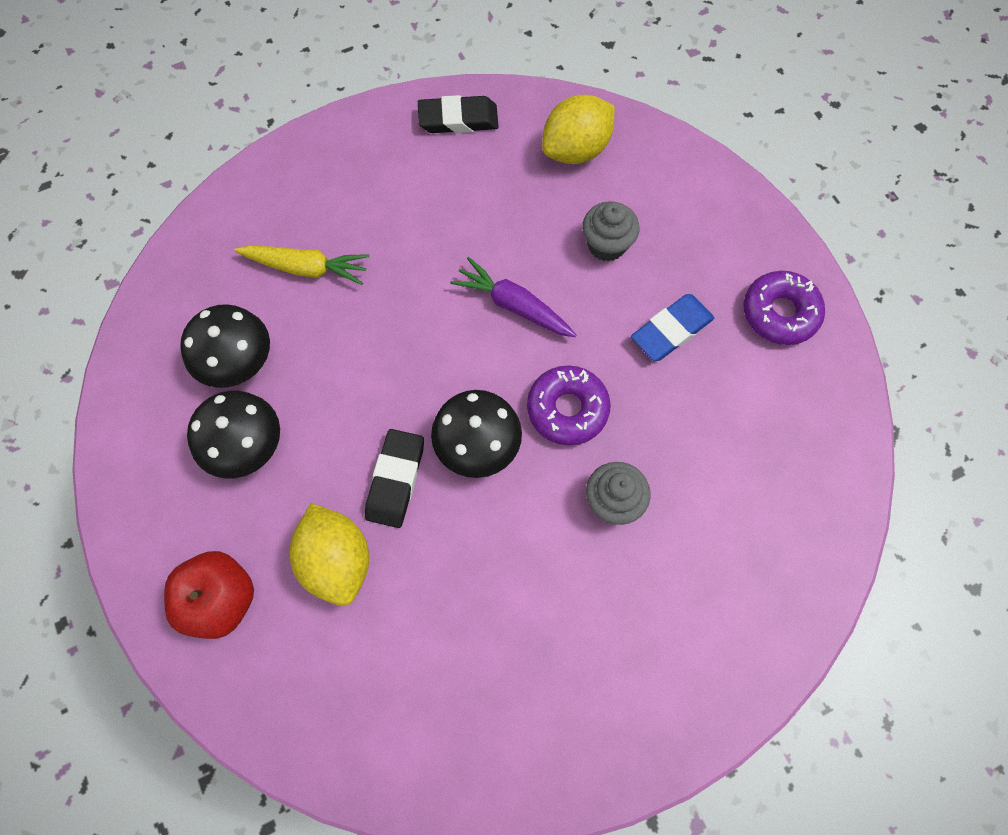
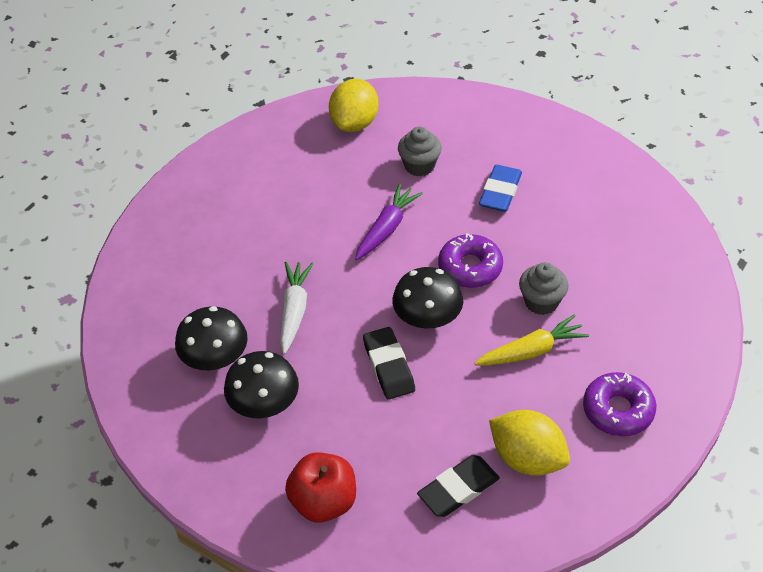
camera: 30 degrees left, 20 degrees down
(306, 268) = (220, 278): yellow carrot -> yellow carrot (531, 351)
(337, 560) = (387, 433): yellow lemon -> yellow lemon (527, 458)
(350, 352) = (294, 311): none -> white carrot
(458, 119) = (258, 142): black eraser -> black eraser (458, 489)
(514, 306) = (386, 229): purple carrot -> purple carrot turned 120 degrees clockwise
(779, 313) = (559, 150): purple donut -> purple donut (618, 410)

